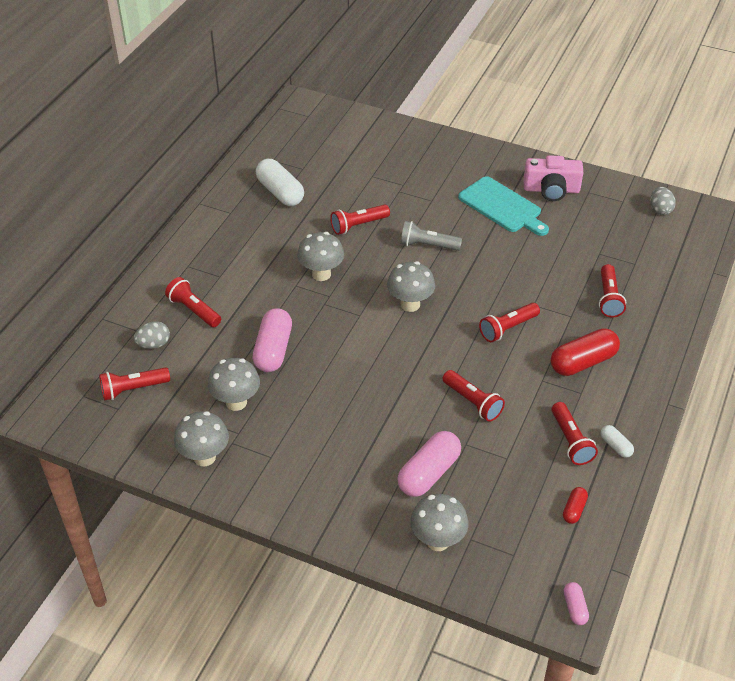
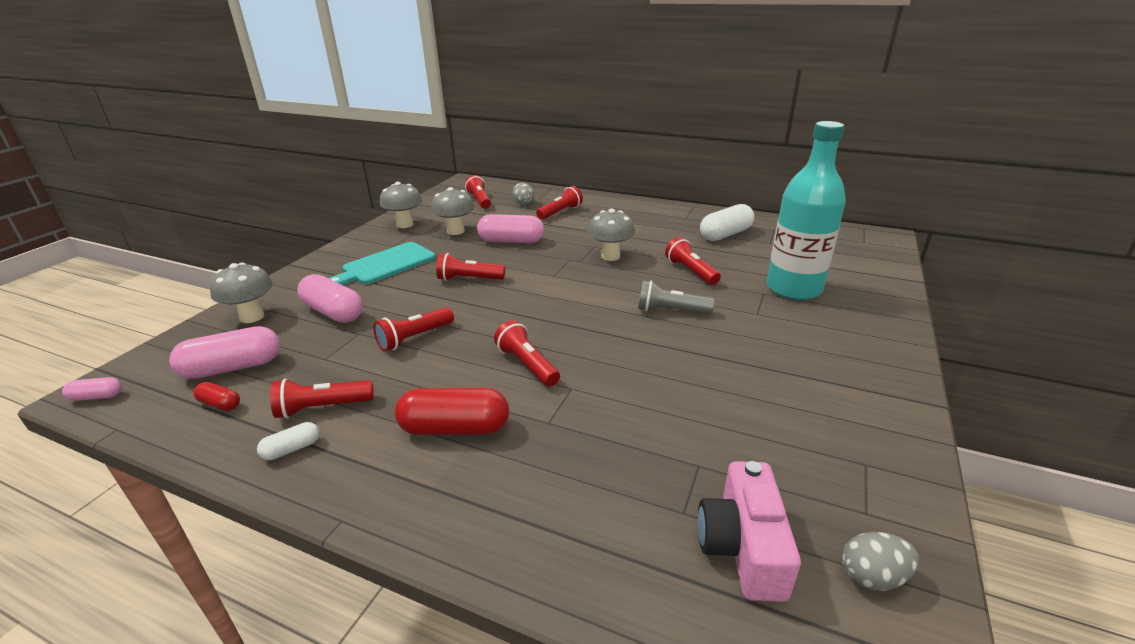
camera: 90 degrees right, 15 degrees down
(393, 174) = (793, 289): none -> turquoise bottle
(410, 304) = (569, 301): grey mushroom -> none
(427, 245) = (670, 311): grey flashlight -> grey flashlight turned 90 degrees counterclockwise
(502, 206) = (773, 367): turquoise cutting board -> turquoise cutting board (386, 265)
(525, 521) = (233, 367): none -> pink capsule
(551, 190) = (843, 418): pink camera -> pink camera (742, 547)
(583, 362) = (455, 428): red capsule -> red capsule turned 60 degrees counterclockwise
(608, 298) = (588, 467): red flashlight -> red flashlight (468, 279)

